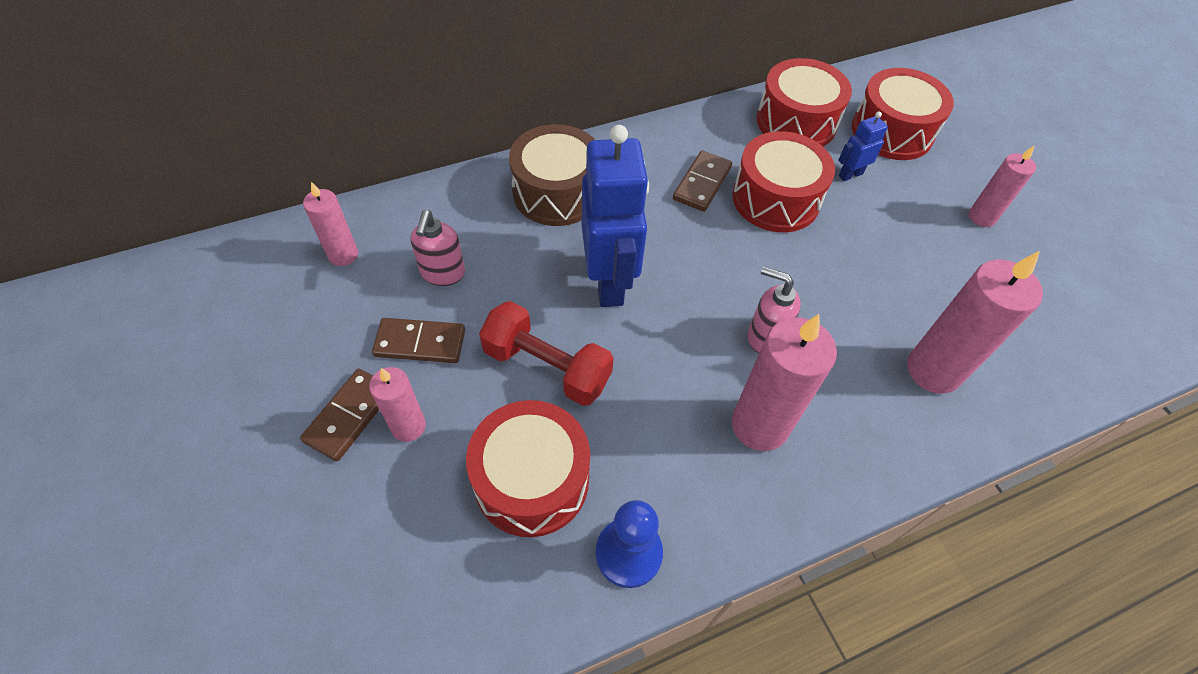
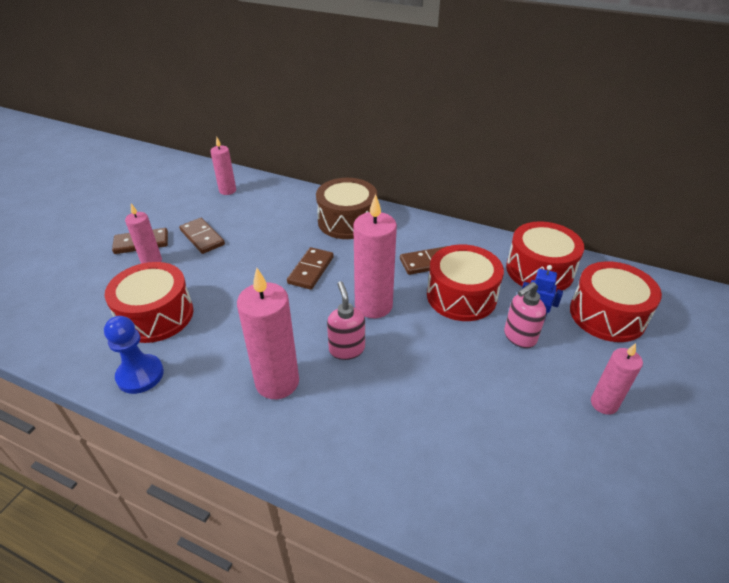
camera: 50 degrees right, 15 degrees down
(443, 273) = (250, 220): pink soap dispenser -> pink soap dispenser (519, 337)
(547, 367) = (230, 281): red dumbbell -> none
(609, 282) = (311, 270): blue robot -> brown domino
(933, 370) = (419, 448): pink candle -> pink candle (373, 305)

